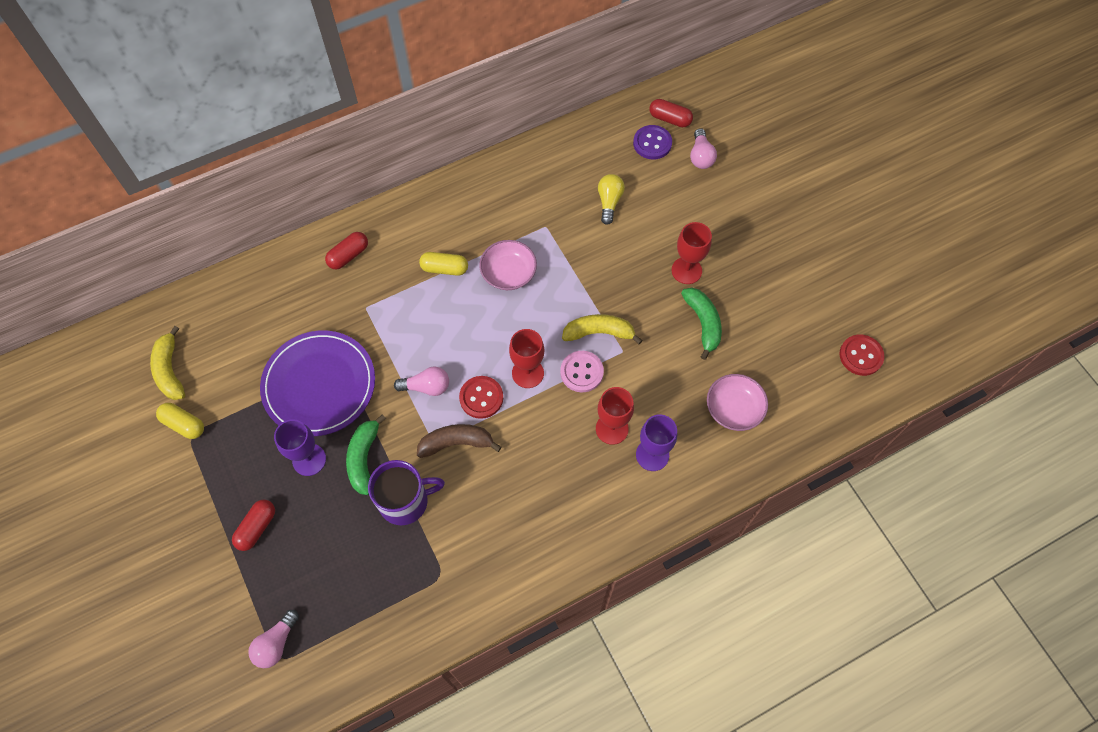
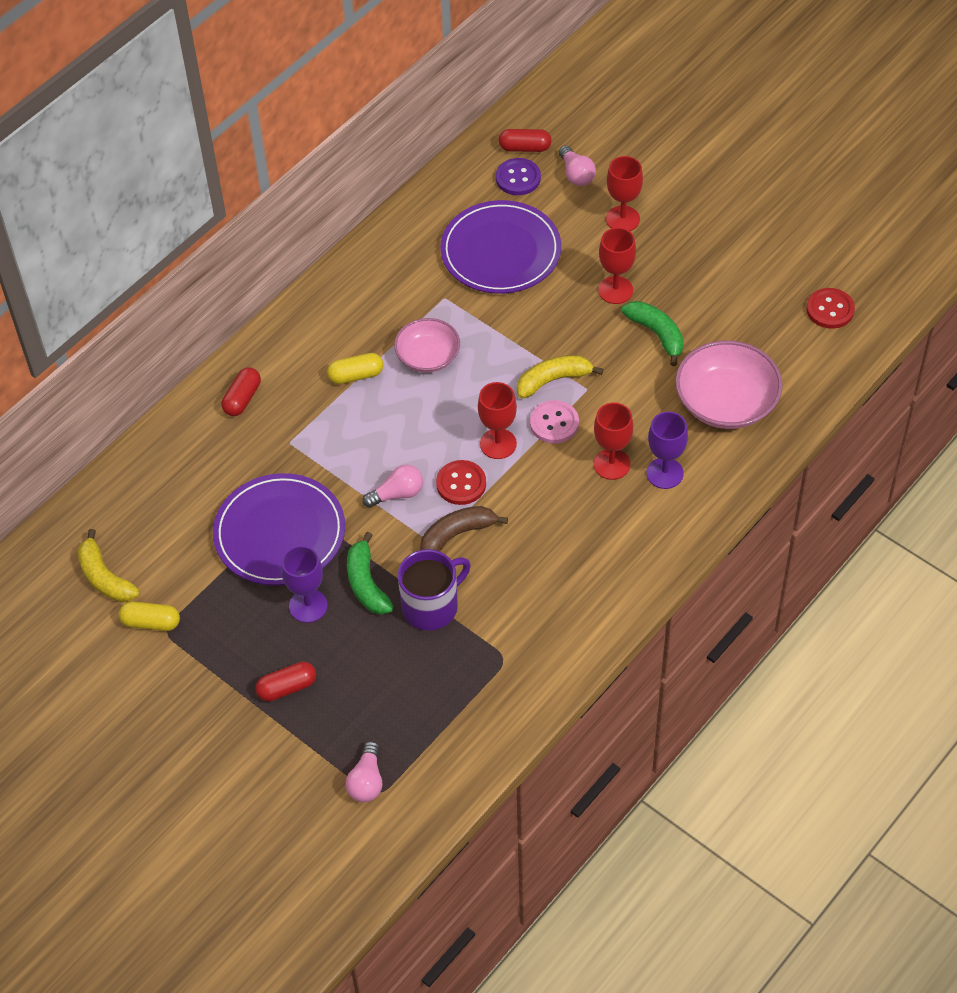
camera: 20 degrees left, 10 degrees down
(257, 528) = (287, 687): red capsule -> red capsule turned 60 degrees clockwise
(609, 202) = (501, 251): yellow light bulb -> purple plate
(721, 209) = (622, 219): none -> red goblet
(734, 408) = (726, 402): pink bowl -> pink bowl, size x1.58

